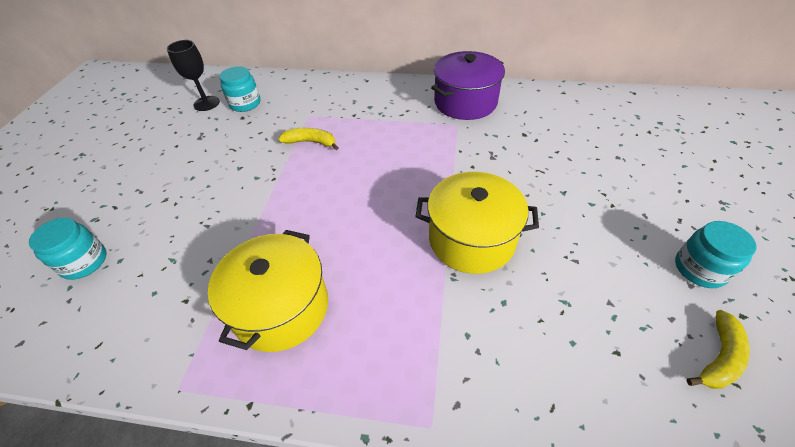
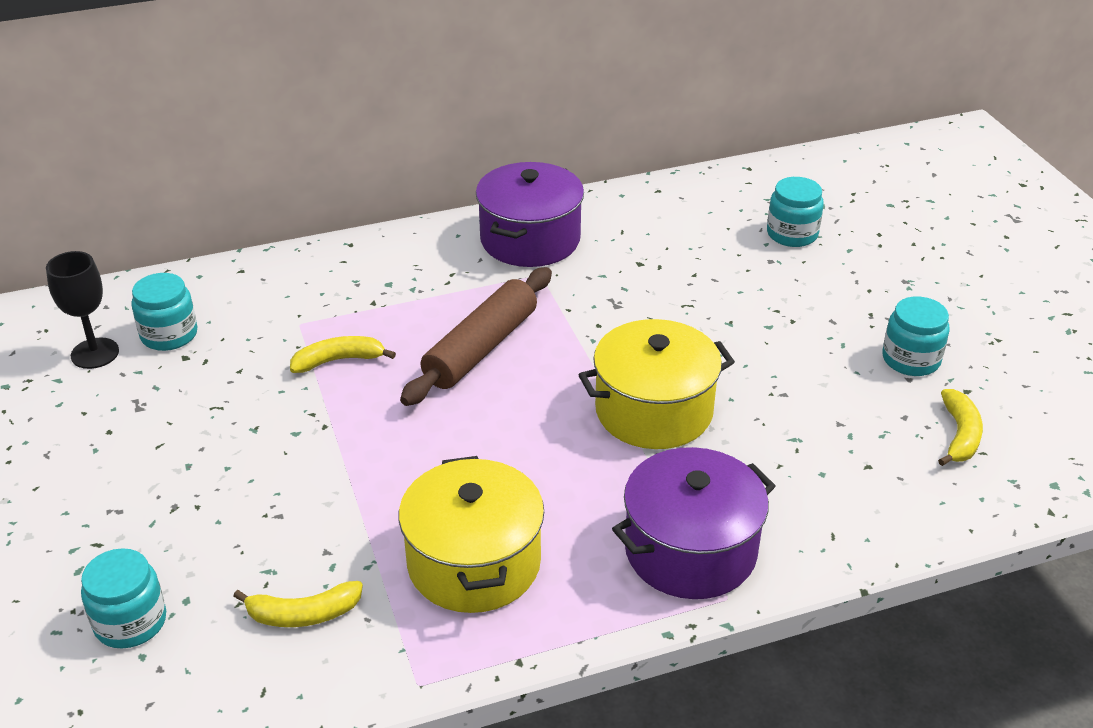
camera: 30 degrees left, 10 degrees down
(163, 299) = (303, 614): none -> yellow banana
(392, 159) = (481, 348): none -> brown rolling pin
(428, 366) = (690, 550): none -> purple pot
(644, 143) = (792, 234): none -> turquoise jar

